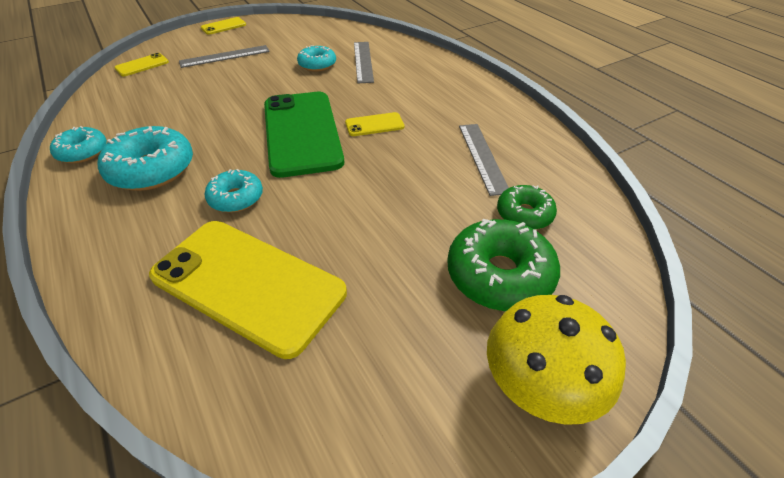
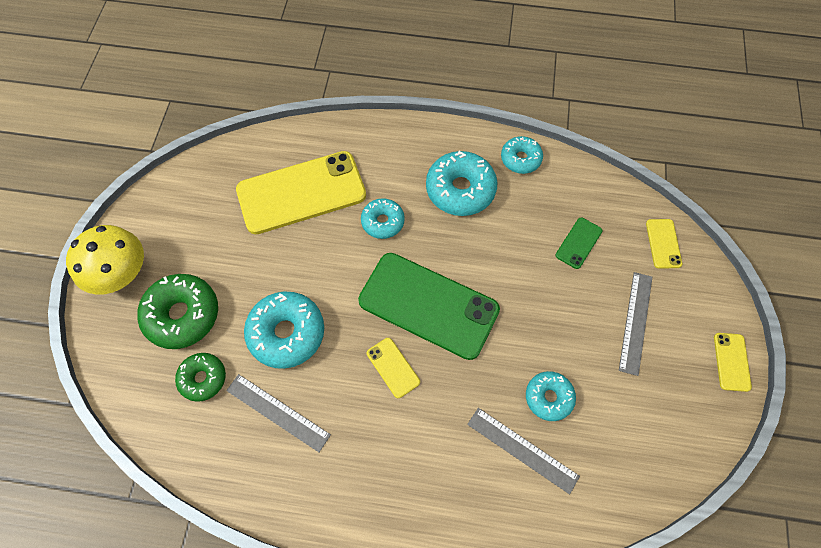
camera: 130 degrees right, 20 degrees up
(170, 94) = (578, 243): none -> green phone
(374, 125) = (393, 367): yellow phone -> yellow phone turned 60 degrees counterclockwise
(419, 191) = (286, 333): none -> turquoise donut

